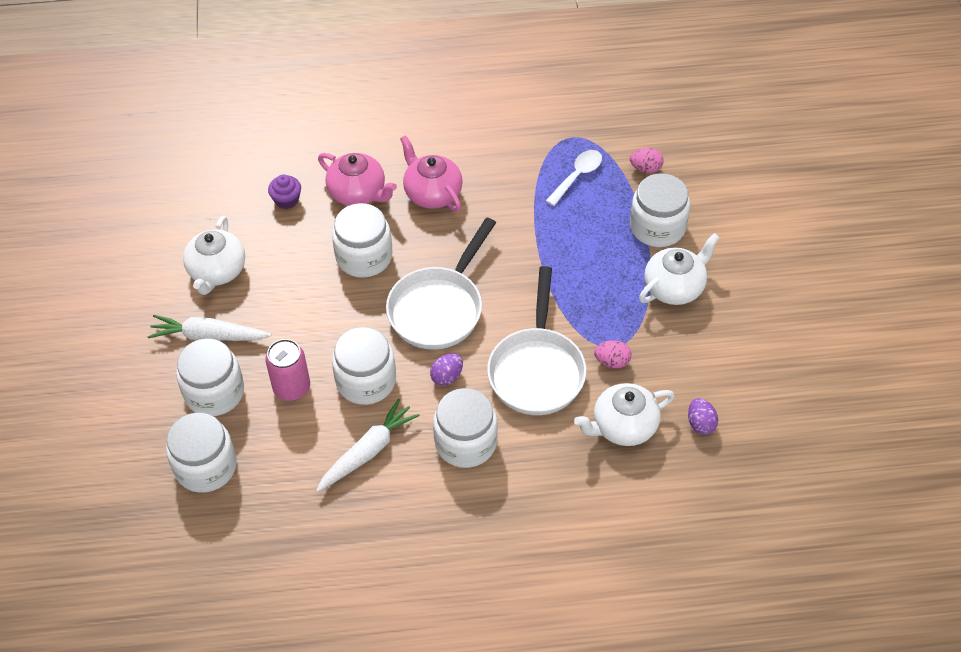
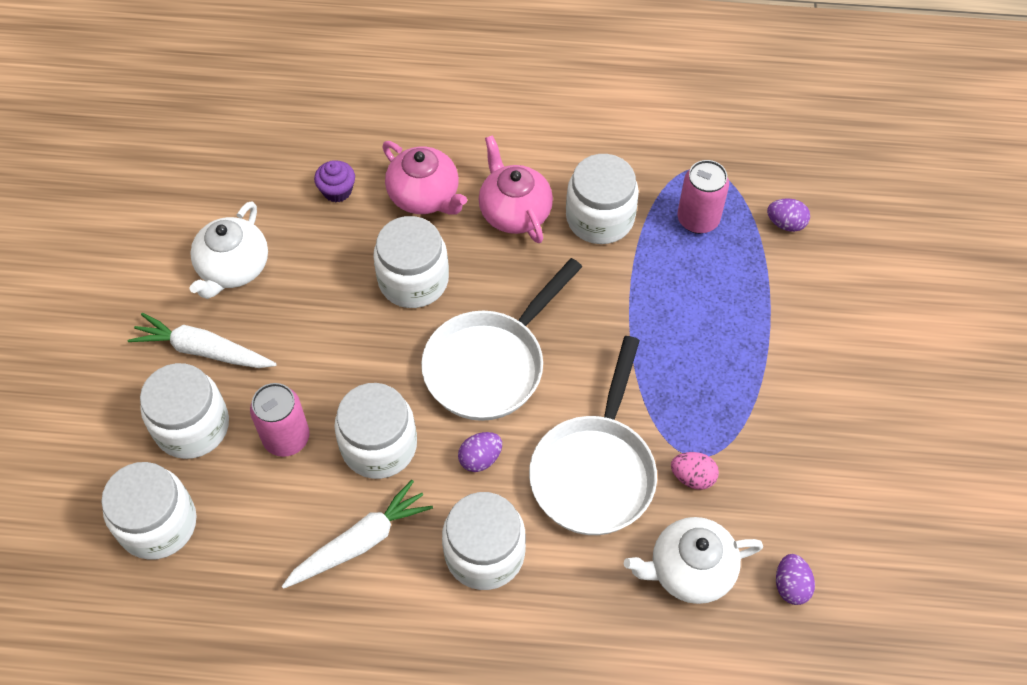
camera: 10 degrees right, 5 degrees up
(577, 176) = (698, 219): white spoon -> pink can
(645, 168) = (785, 224): pink egg -> purple egg
(657, 227) = (786, 304): white jar -> white jar (600, 218)
(675, 287) = (792, 390): white teapot -> none

